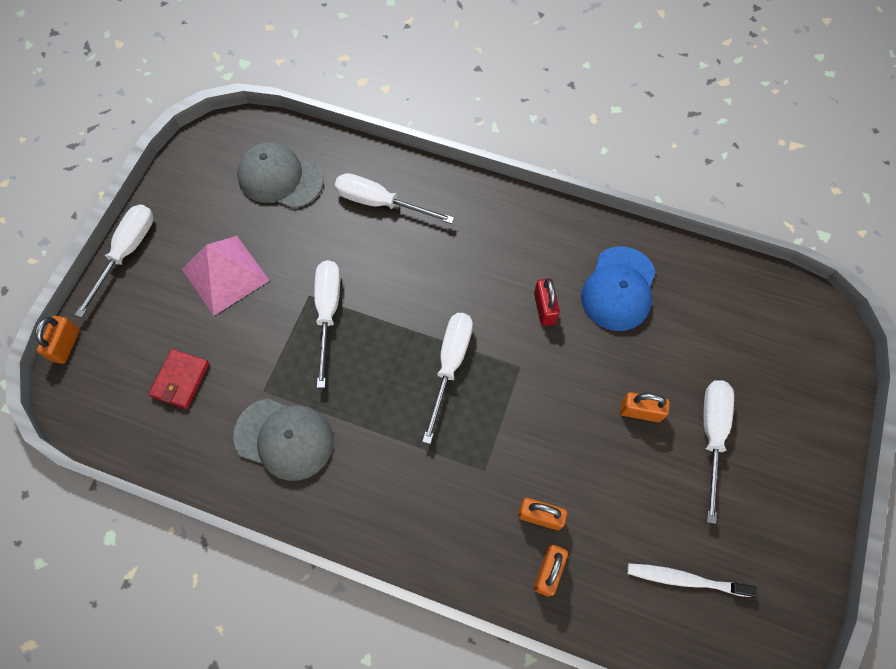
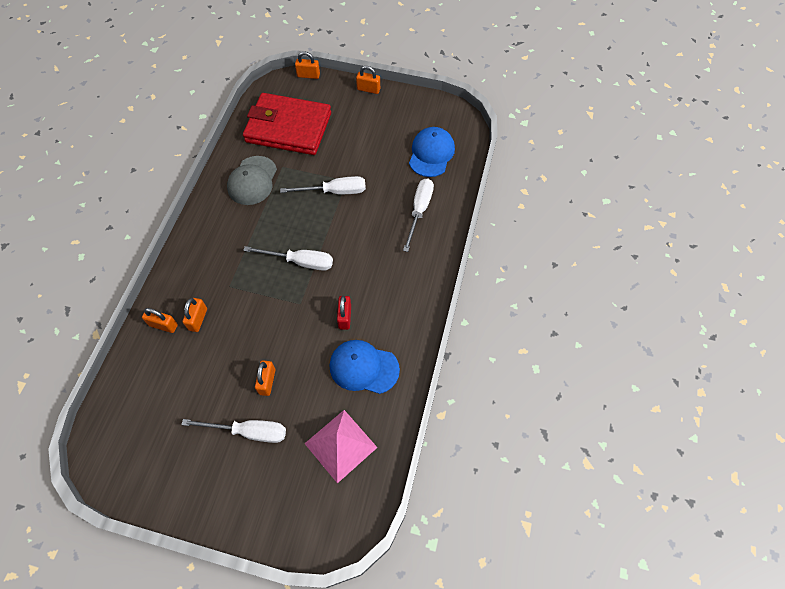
camera: 85 degrees right, 5 degrees down
(127, 253) = (368, 89): white screwdriver -> orange padlock
(180, 380) = (288, 127): red wallet -> red wallet, size x2.46
(225, 274) = (357, 137): pink pyramid -> pink pyramid (341, 445)
(280, 178) = (431, 153): grey cap -> blue cap
(544, 308) = (345, 317): red padlock -> red padlock turned 75 degrees counterclockwise
(685, 579) = (150, 409): white toothbrush -> none

